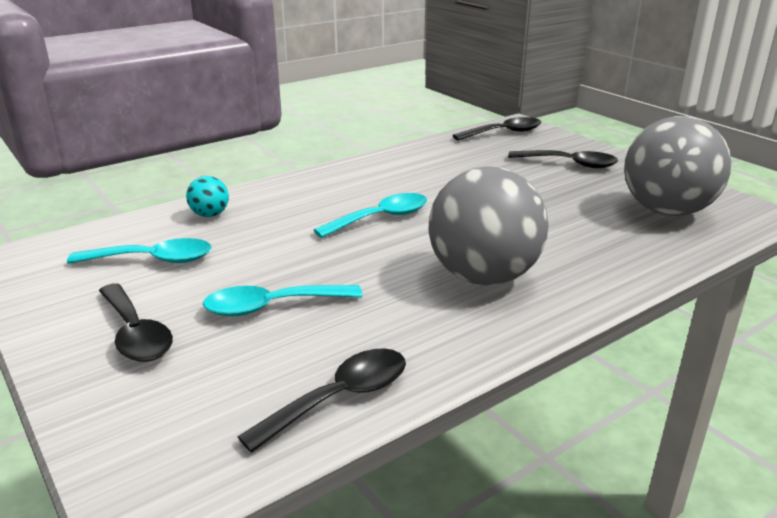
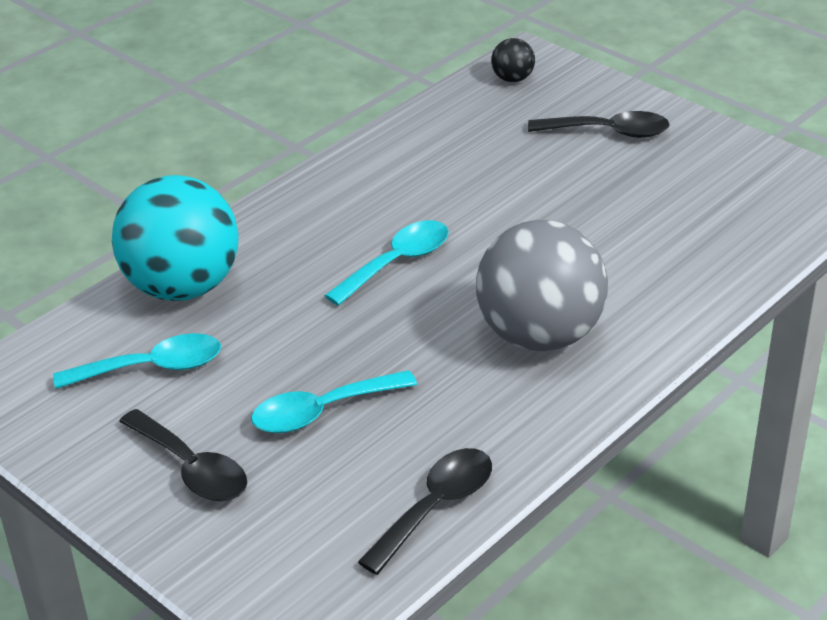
camera: 10 degrees left, 10 degrees up
(210, 215) = (182, 287): turquoise ball -> turquoise ball, size x2.38
(504, 133) = (512, 79): black spoon -> black ball
(666, 211) = (733, 203): grey ball -> none

